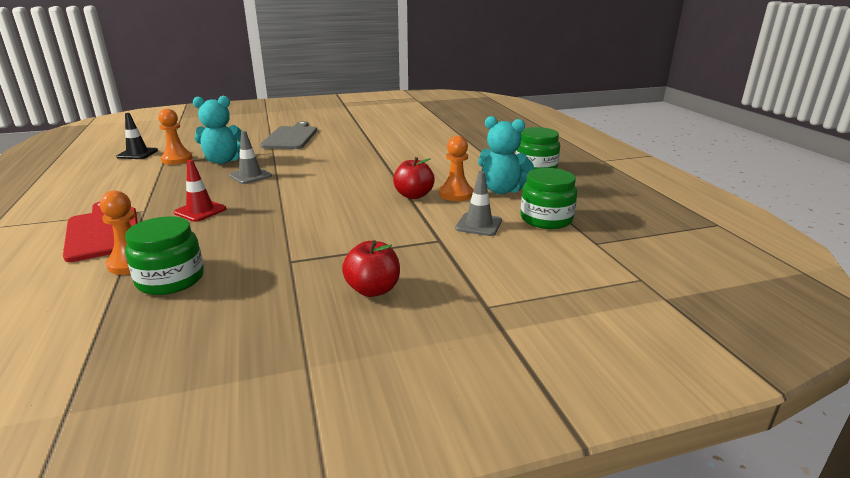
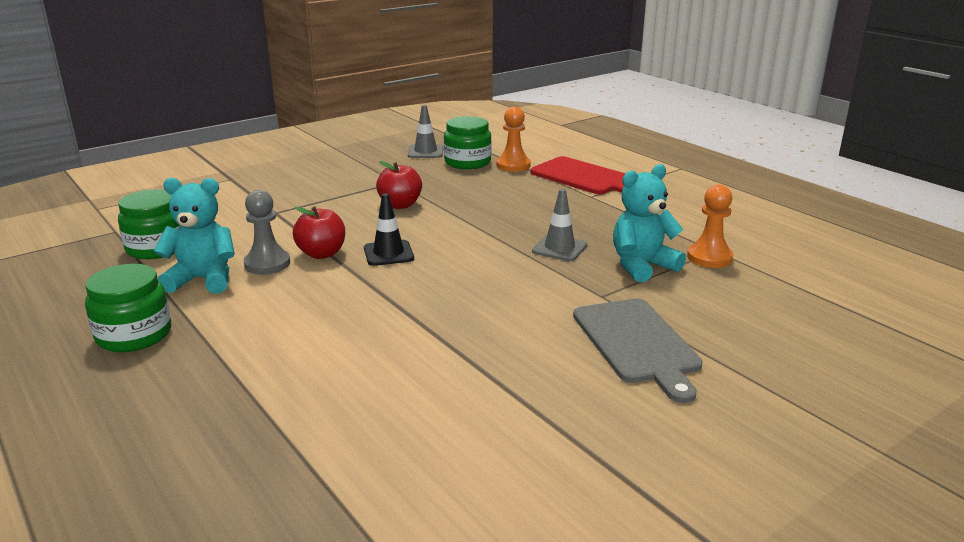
camera: 160 degrees right, 0 degrees up
(137, 154) = (787, 258): black traffic cone -> black traffic cone (388, 253)
(200, 211) = (537, 203): red traffic cone -> none
(373, 290) = (317, 176): red apple -> red apple (400, 205)
(456, 194) = (267, 264): orange pawn -> grey pawn
(478, 225) = (236, 231): grey traffic cone -> grey traffic cone (425, 152)

